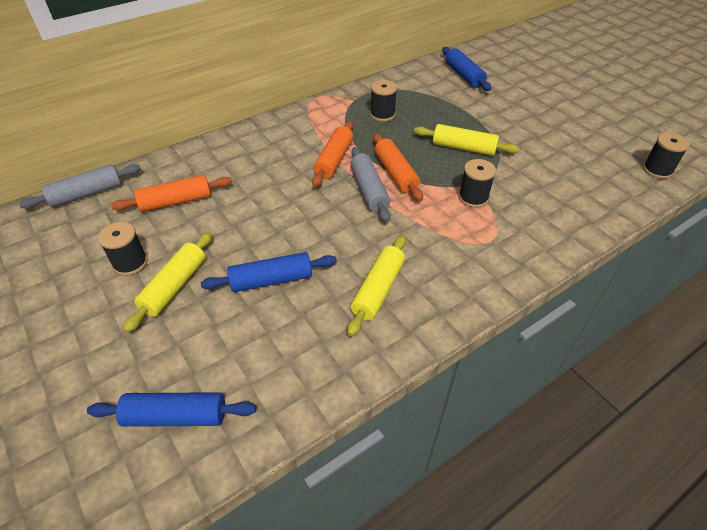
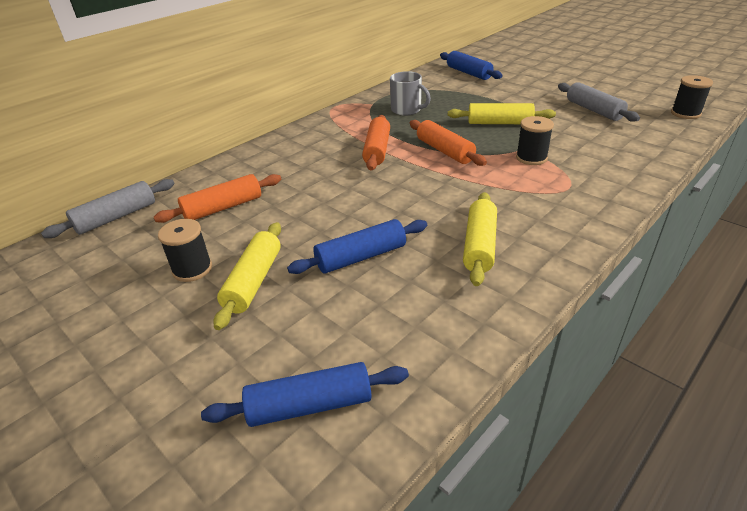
camera: 10 degrees left, 10 degrees down
(369, 190) = (425, 168): grey rolling pin -> grey rolling pin (594, 110)
(382, 114) = (407, 110): black spool -> grey mug

